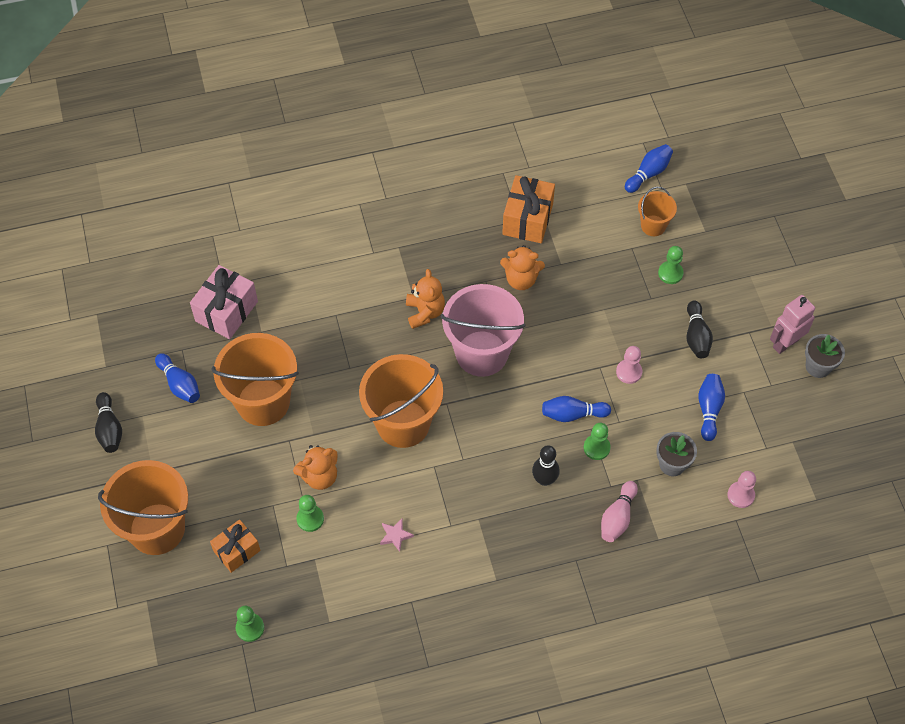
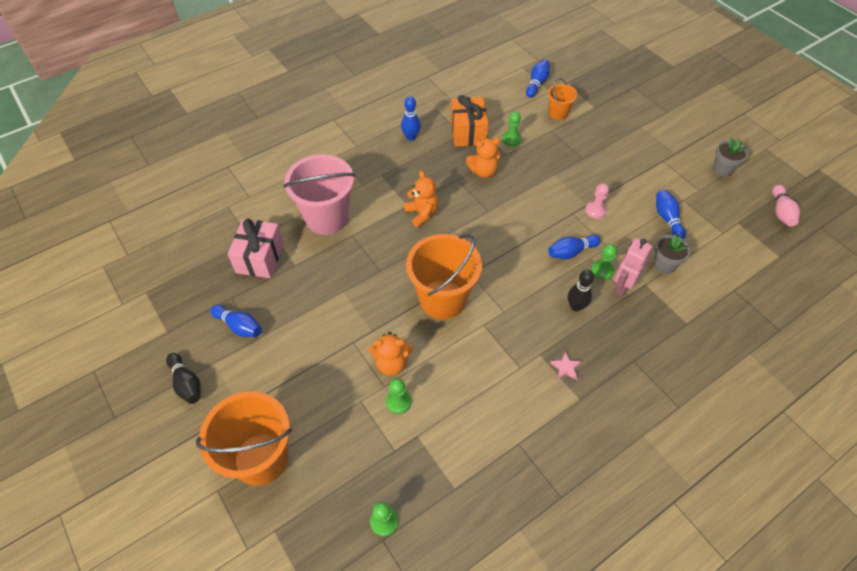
camera: 20 degrees left, 5 degrees down
(237, 551) = (344, 453): orange gift -> none
(263, 402) = (318, 318): orange bucket -> none
(319, 476) = (391, 363): orange teddy bear -> orange teddy bear turned 45 degrees clockwise
(395, 535) = (478, 391): pink star -> pink star (565, 368)
(455, 205) = (411, 137): none -> blue bowling pin
(481, 353) = (480, 229): pink bucket -> pink bucket (327, 218)
(617, 517) = (647, 317): pink bowling pin -> pink bowling pin (781, 212)
(670, 273) = (587, 139): green pawn -> green pawn (511, 139)
(696, 336) = (629, 173): black bowling pin -> none
(741, 495) = (726, 271): pink pawn -> none
(785, 343) = (691, 160): pink robot -> pink robot (622, 286)

